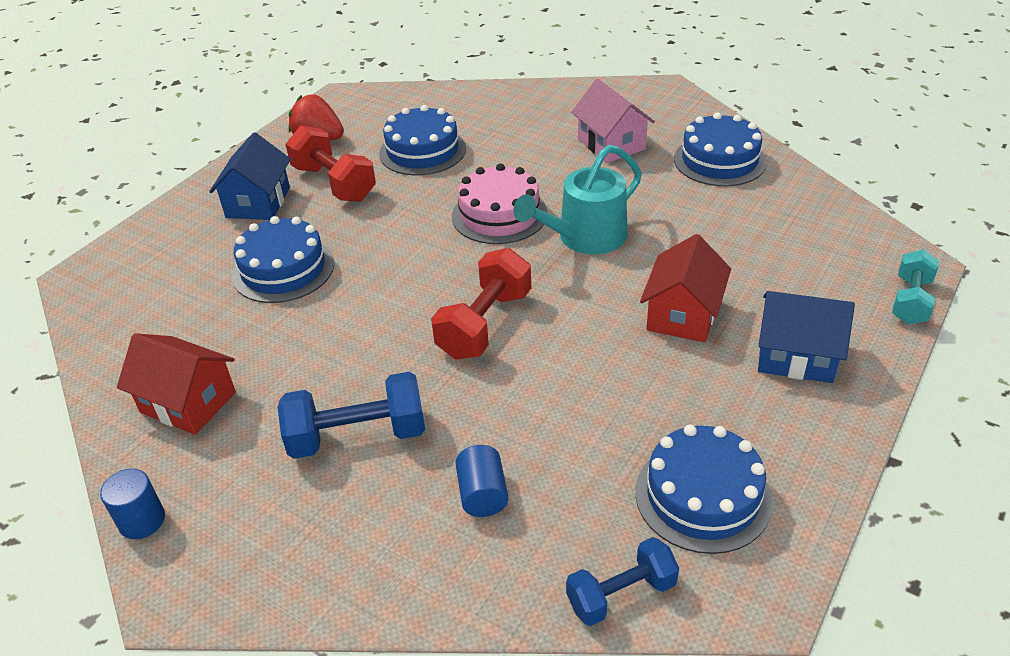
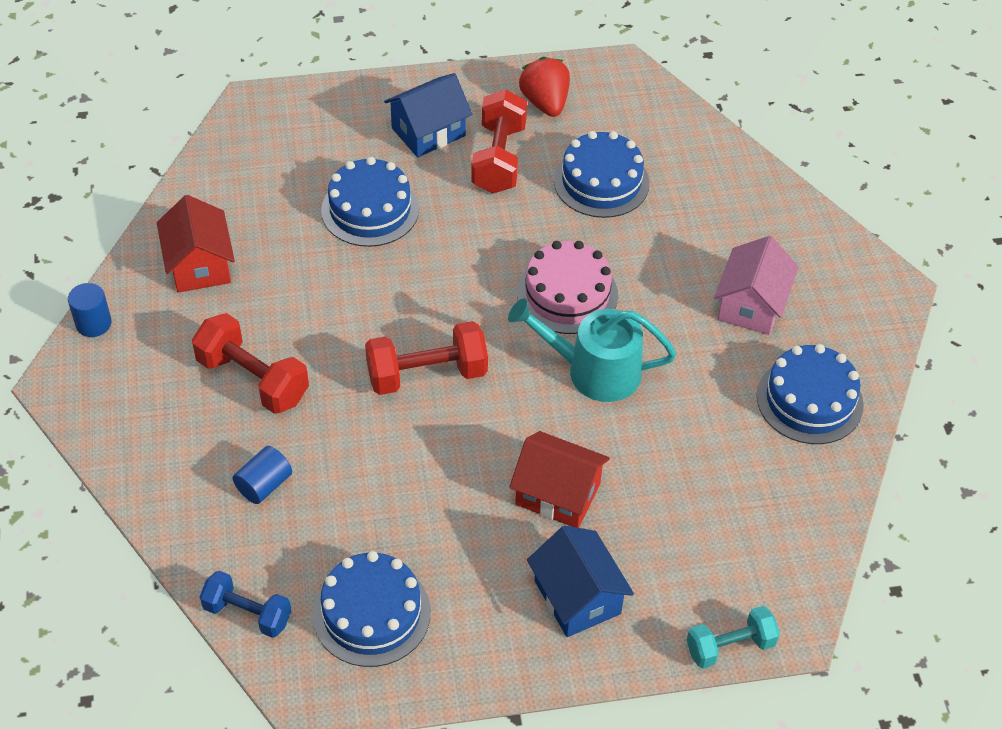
camera: 45 degrees right, 10 degrees up
(357, 436) = (253, 380): blue dumbbell -> red dumbbell
(682, 314) = (558, 494): red house -> red house turned 45 degrees clockwise

